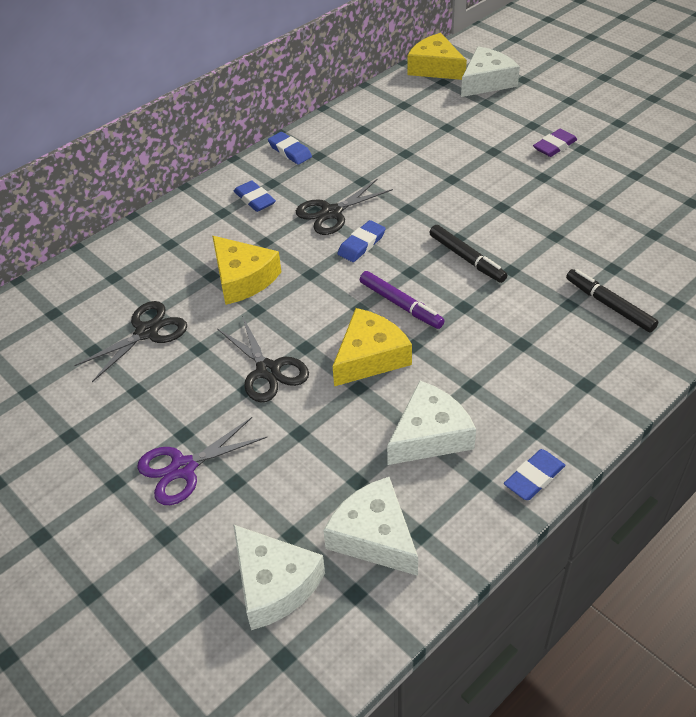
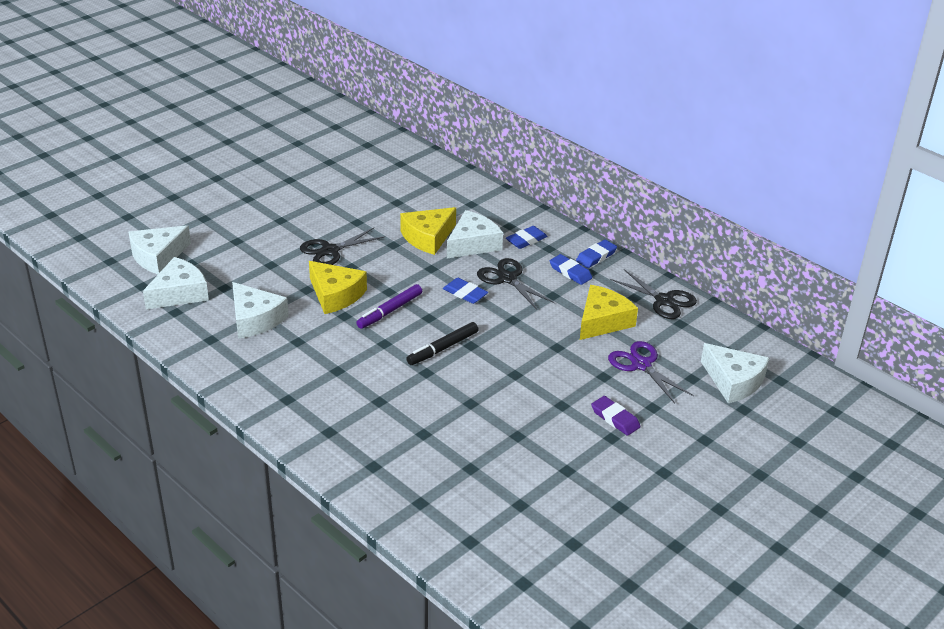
camera: 85 degrees right, 10 degrees down
(147, 332) = (376, 200): black scissors -> black scissors (664, 300)
(183, 468) = (252, 221): purple scissors -> purple scissors (641, 365)
(260, 240) = (473, 244): none -> white cheese
(435, 68) = (755, 347): yellow cheese -> yellow cheese (602, 321)
(534, 477) = (206, 363): blue eraser -> blue eraser (570, 272)
(609, 305) = (375, 424): black marker -> none

